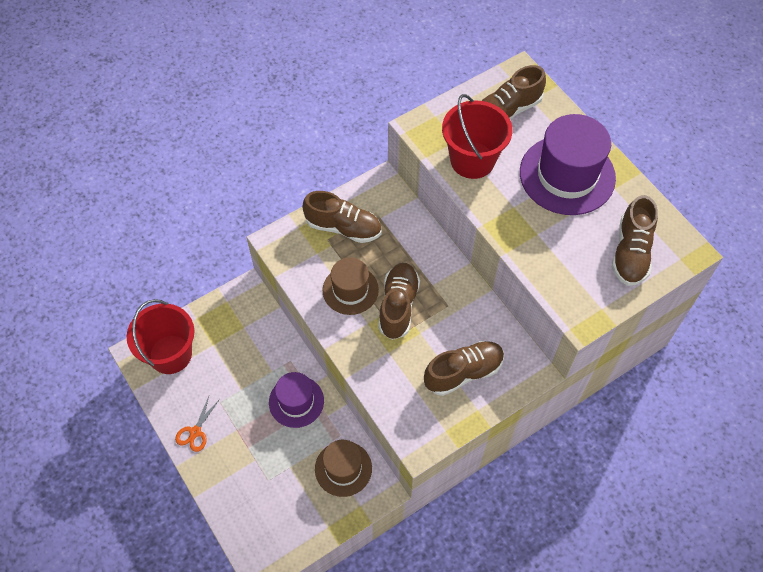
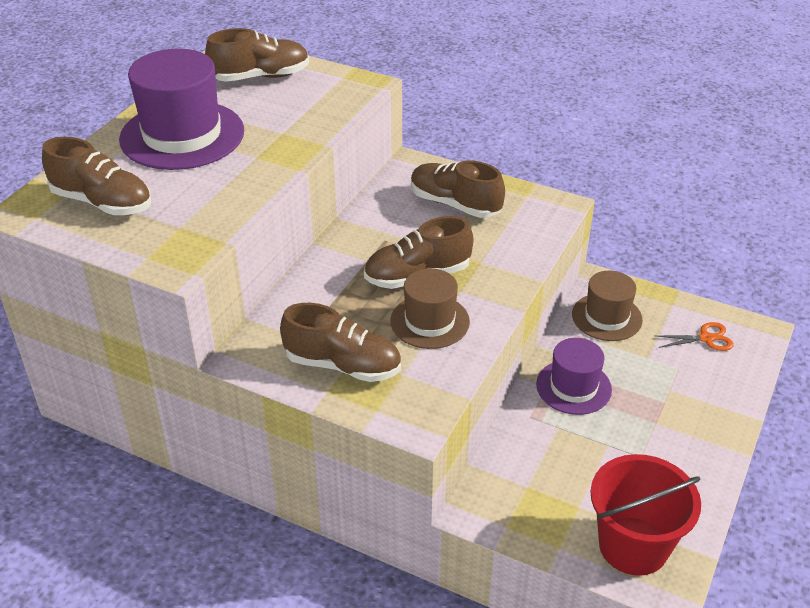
camera: 120 degrees left, 20 degrees down
(195, 432) = (697, 459): orange scissors -> orange scissors (706, 338)
(343, 227) = (343, 365): brown shoe -> brown shoe turned 120 degrees clockwise
(472, 160) = (205, 204): red bucket -> none

